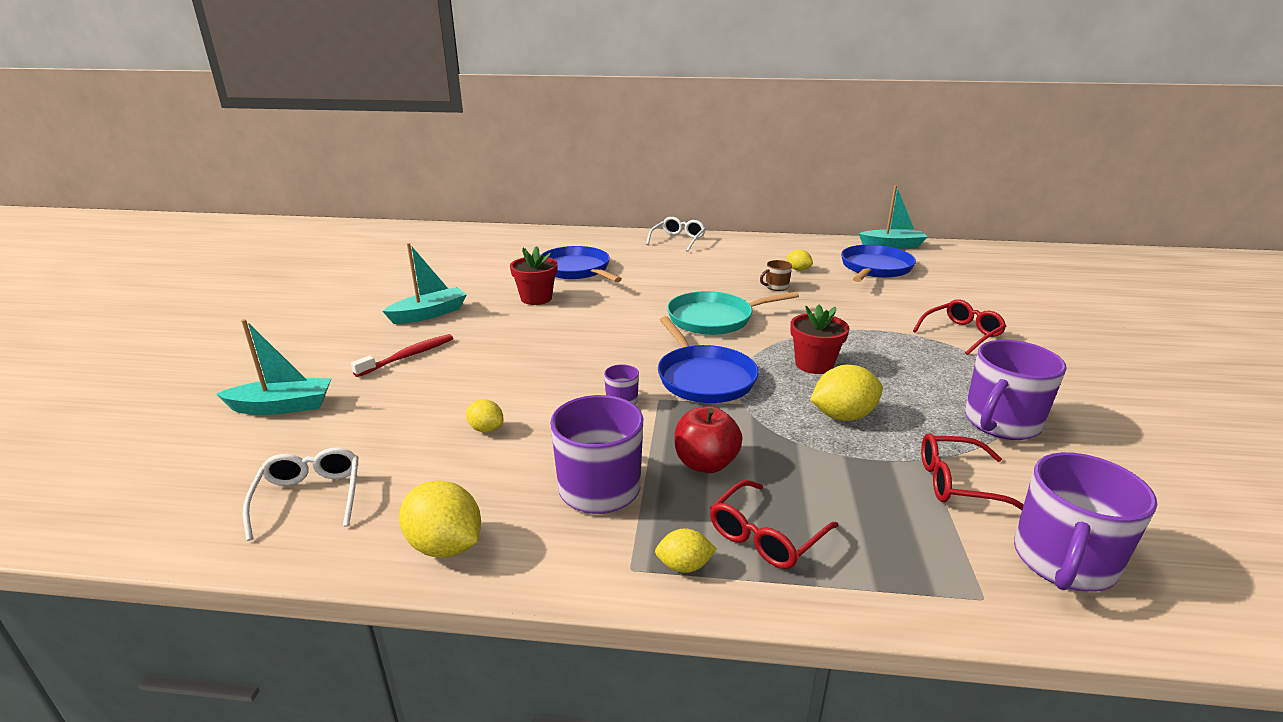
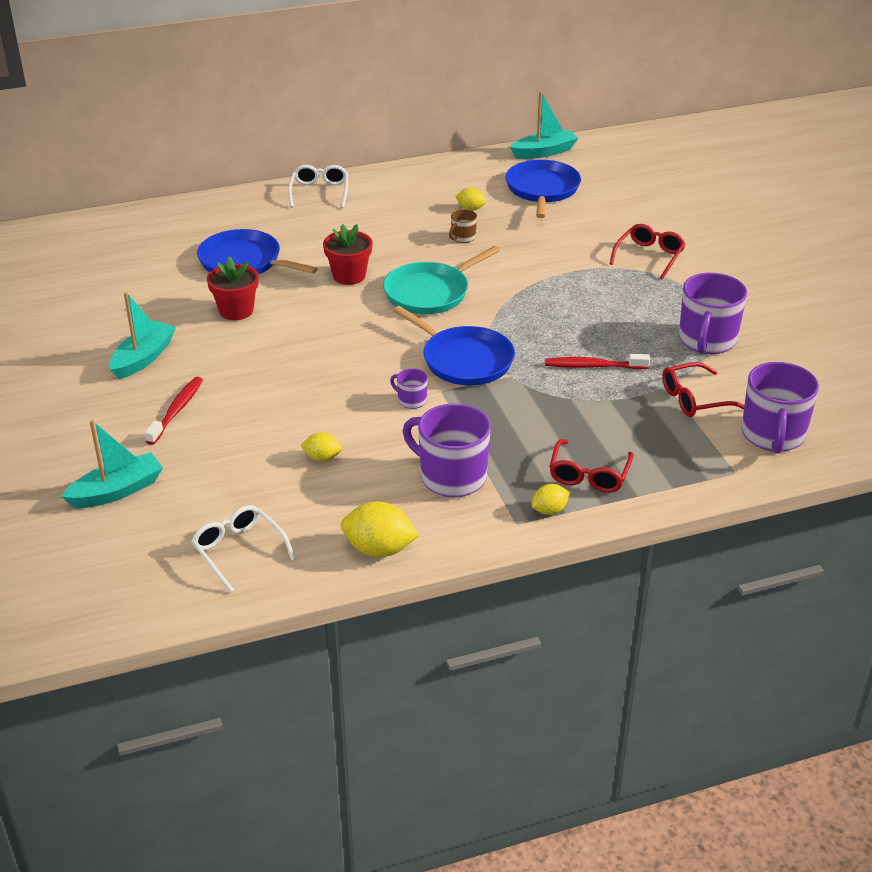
camera: 25 degrees left, 10 degrees up
(705, 463) = (516, 435): red apple -> none
(814, 364) = (546, 322): red flower pot -> red flower pot (349, 276)
(843, 416) = (593, 366): yellow lemon -> red toothbrush

